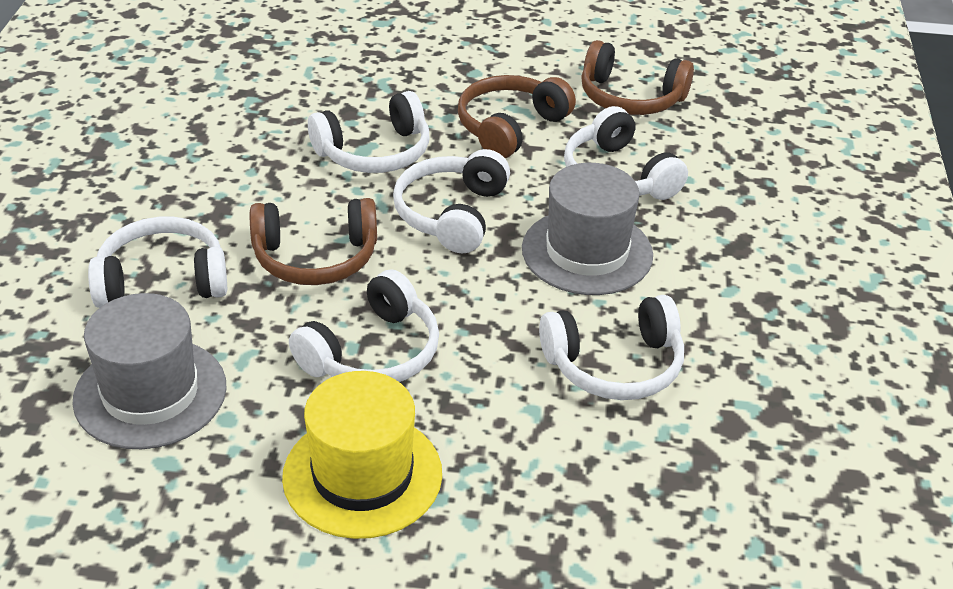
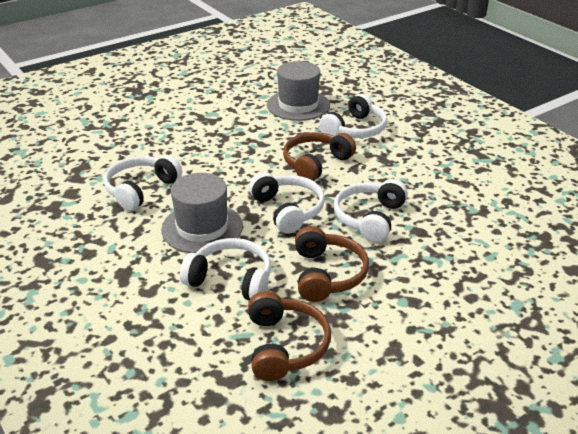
camera: 140 degrees right, 5 degrees down
(362, 475) = (198, 119): yellow hat -> none
(373, 353) = (243, 147): white headphones -> none
(630, 98) = (285, 346): brown headphones -> brown headphones turned 105 degrees clockwise

